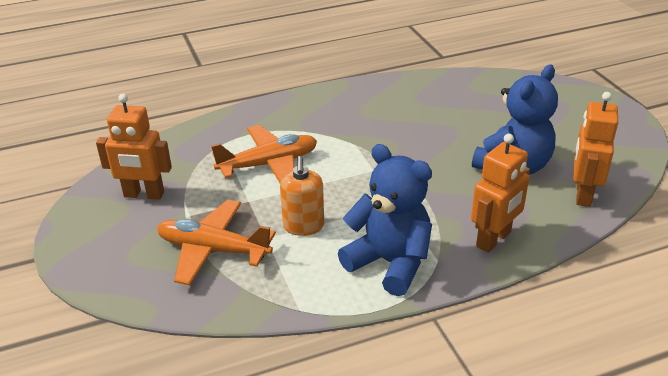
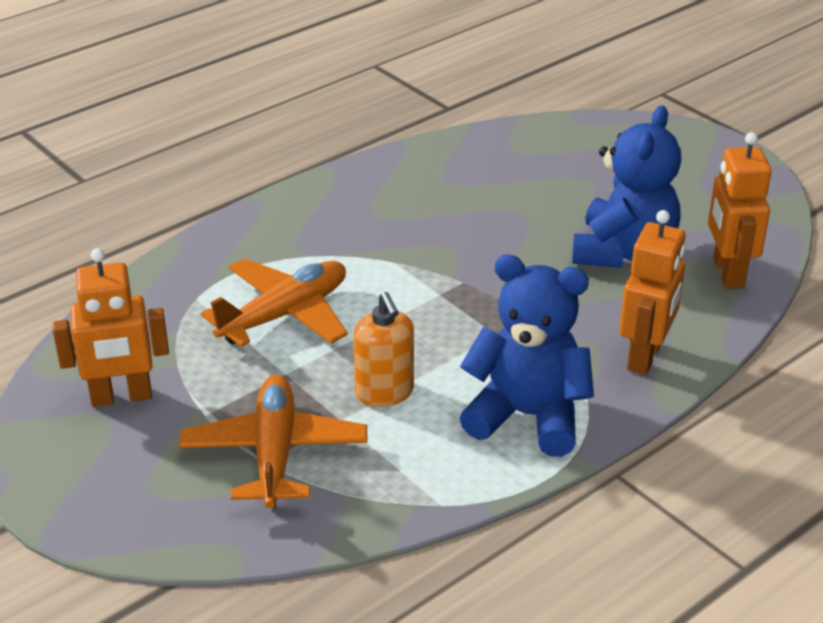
camera: 20 degrees left, 0 degrees up
(213, 250) = (275, 453): orange plane -> orange plane turned 90 degrees clockwise

